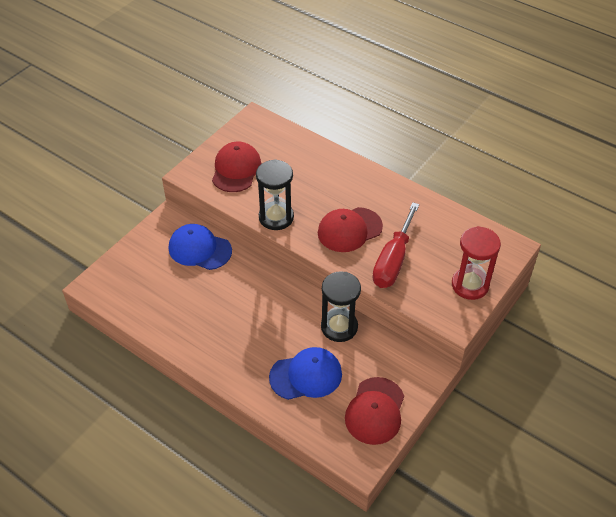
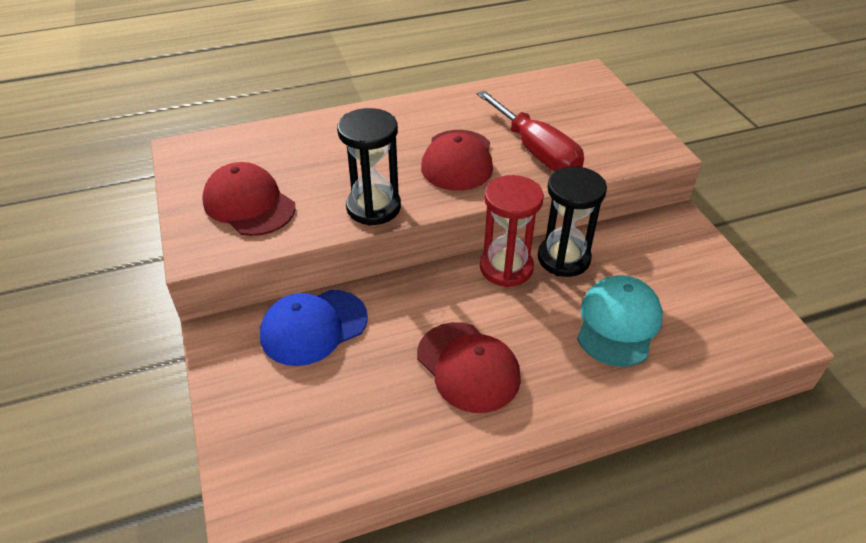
camera: 55 degrees left, 5 degrees down
(306, 375) = (618, 323): blue cap -> turquoise cap
(375, 411) = (711, 288): red cap -> red cap (468, 367)
(470, 285) = (617, 119): red hourglass -> red hourglass (506, 268)

